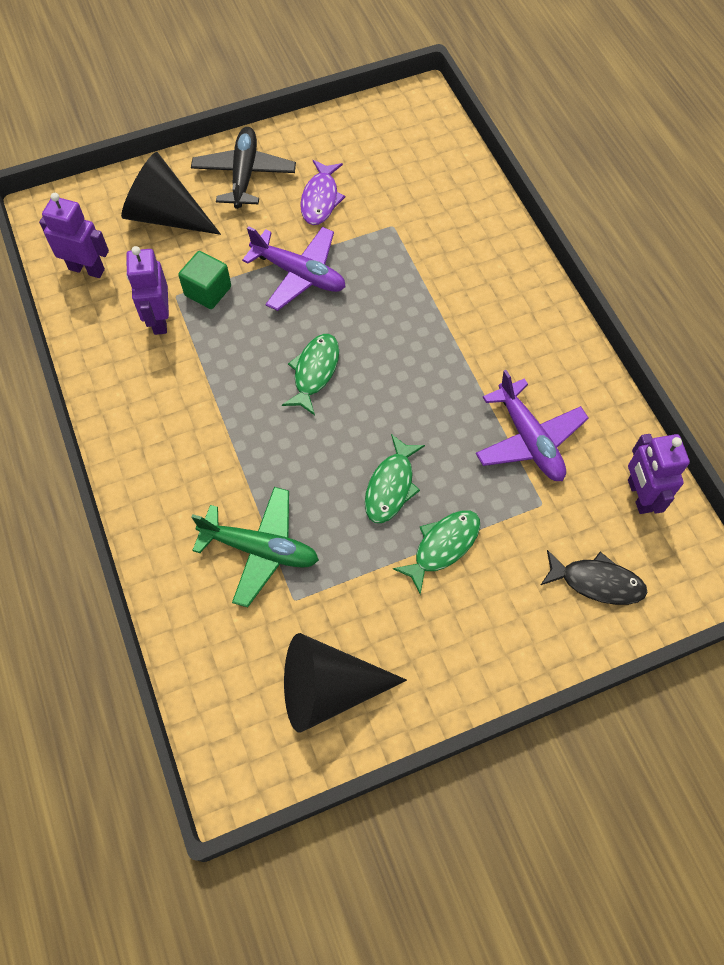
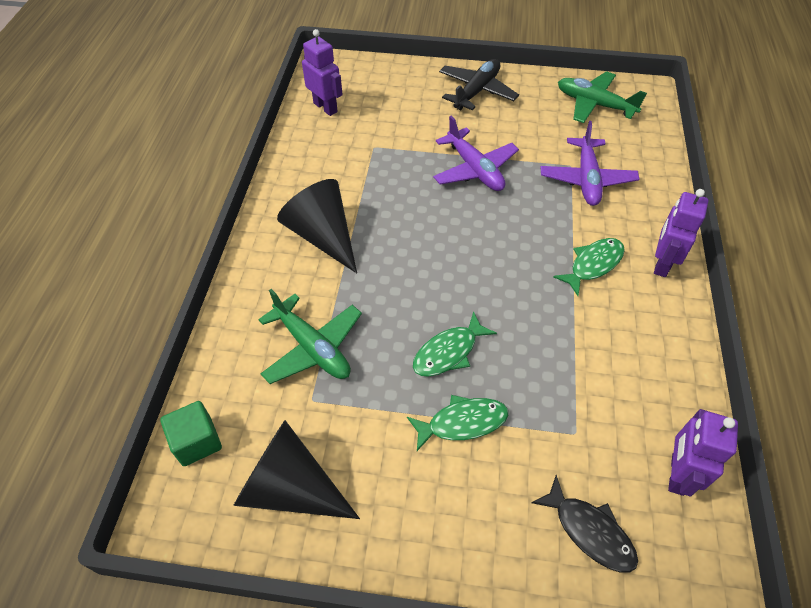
camera: 30 degrees right, 10 degrees down
(159, 319) = (351, 157): purple robot -> purple robot (661, 263)
(165, 215) = (402, 96): black cone -> black cone (322, 236)
(208, 291) = (399, 153): green cube -> green cube (197, 442)
(314, 372) = (442, 240): green fish -> green fish (593, 265)
(320, 199) = (524, 127): purple fish -> none
(377, 139) = (594, 104): none -> green plane
(529, 439) = (594, 373): purple plane -> purple plane (586, 179)

